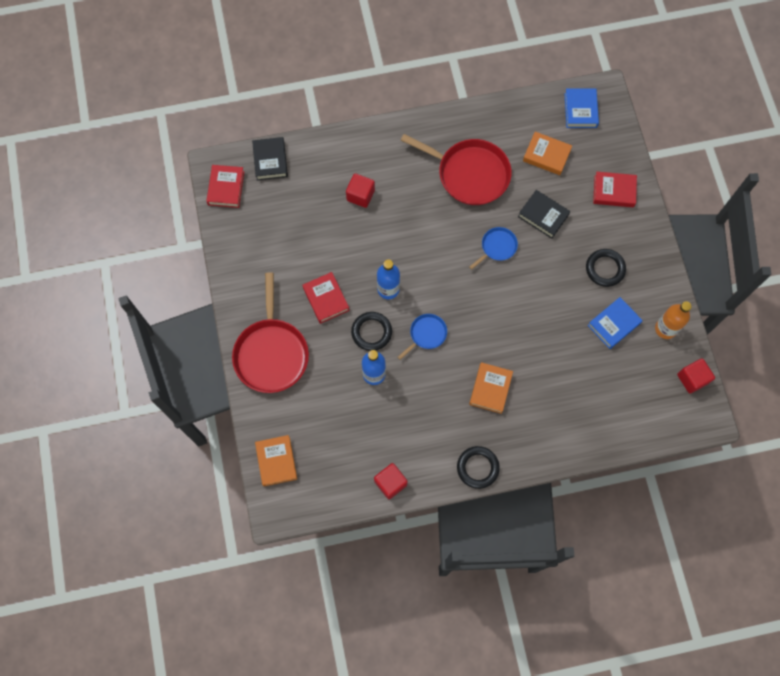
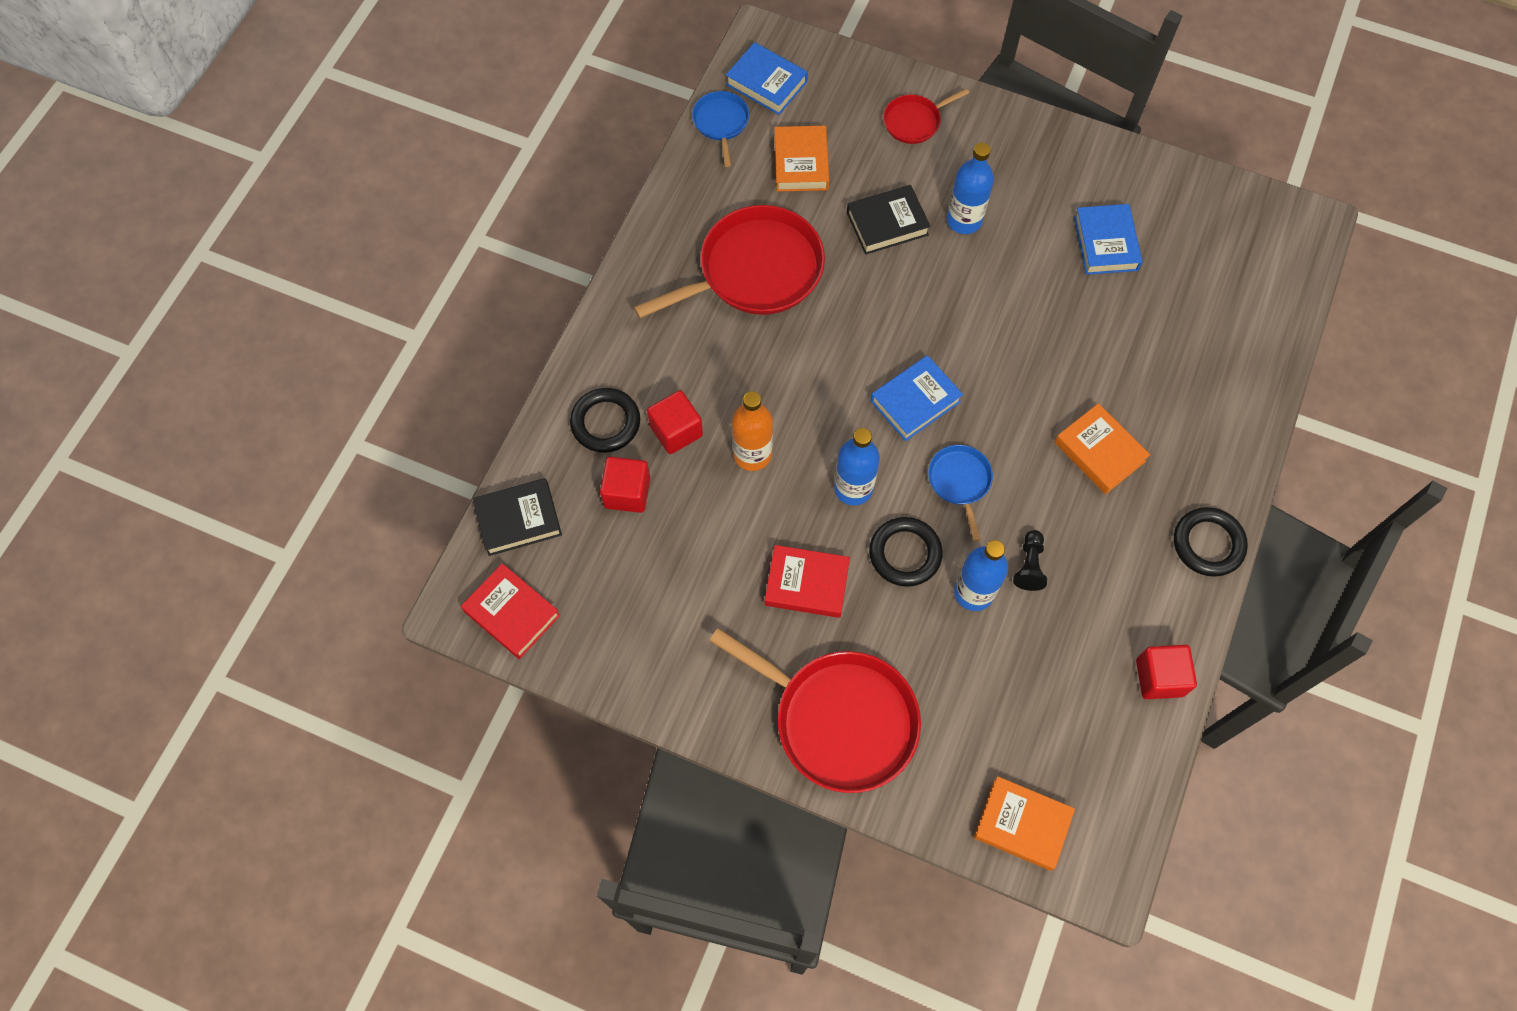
camera: 55 degrees left, 5 degrees down
(270, 160) = (518, 520): black book -> black book turned 45 degrees counterclockwise
(405, 391) = (1029, 565): none -> black pawn
(454, 288) = (915, 401): none -> blue book
(497, 247) = (891, 308): blue pan -> blue pan (721, 123)
(546, 155) = (801, 163): orange book -> orange book turned 60 degrees counterclockwise
(573, 249) = (964, 220): none -> blue bottle
(605, 269) = (1018, 202): black ring -> black ring (605, 423)
(614, 191) = (914, 121): red book -> red pan
(665, 329) = (1152, 189): orange bottle -> orange bottle (752, 454)
(692, 379) = (1242, 205): red cube -> red cube (627, 492)

